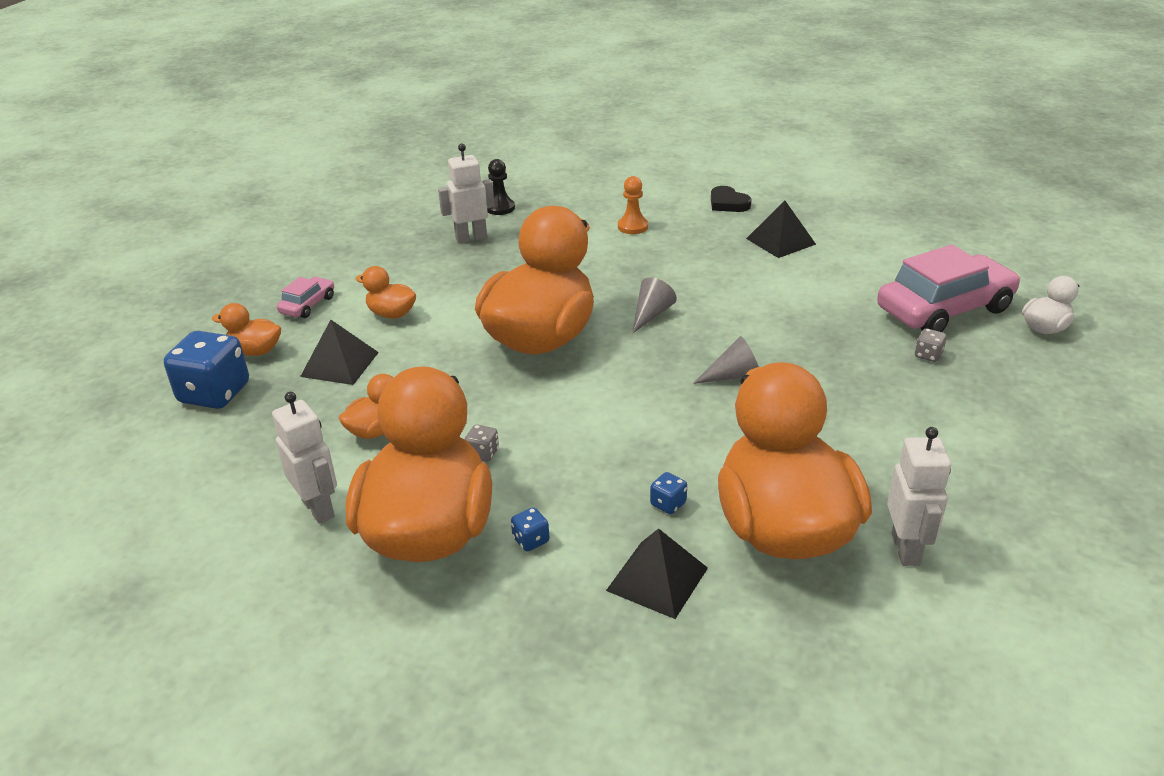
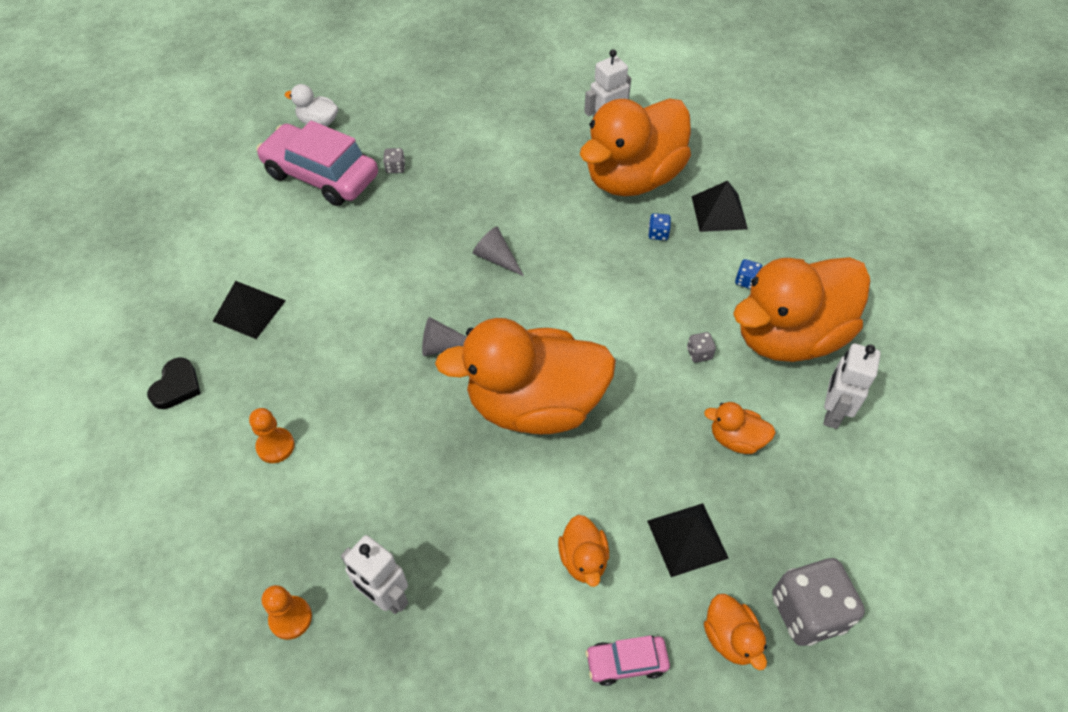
camera: 125 degrees left, 20 degrees up
(214, 394) = (807, 612): blue dice -> grey dice
(500, 208) = (290, 618): black pawn -> orange pawn

